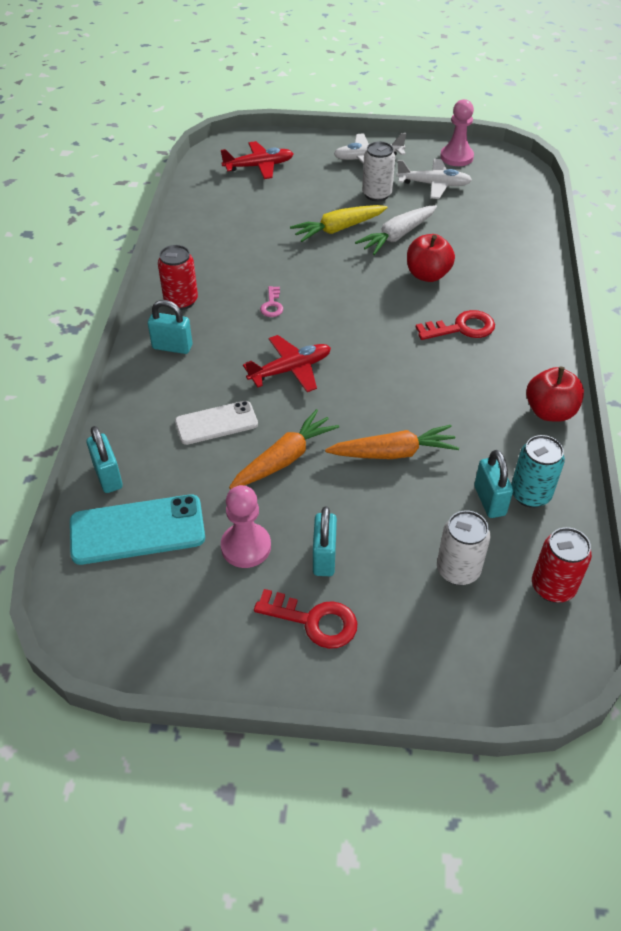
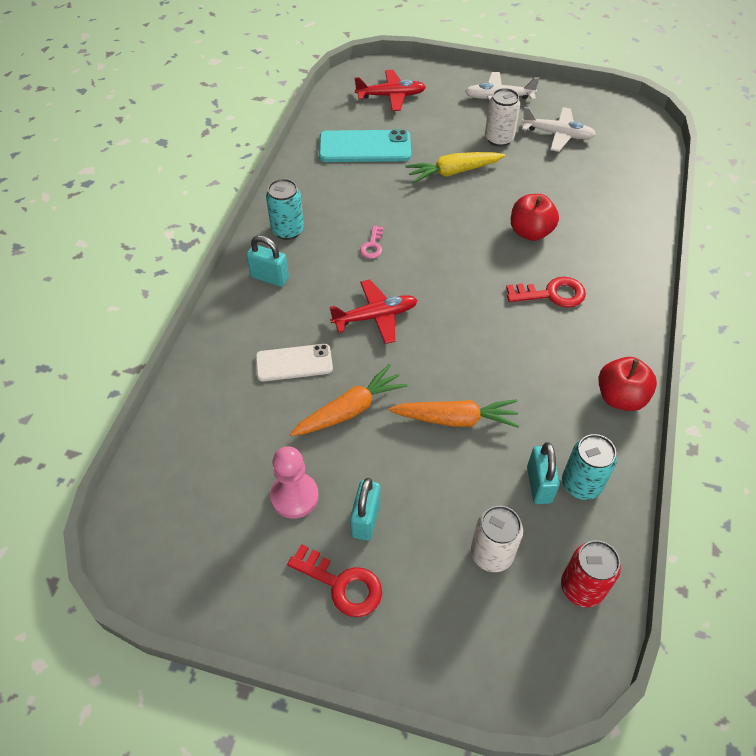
camera: 10 degrees right, 5 degrees up
(108, 476) = (183, 404): turquoise padlock -> none
(137, 530) = (198, 463): turquoise phone -> turquoise phone (365, 147)
(181, 301) = (287, 230): red can -> turquoise can
(397, 236) = (509, 186): white carrot -> none
(456, 157) = (587, 107): pink pawn -> none

